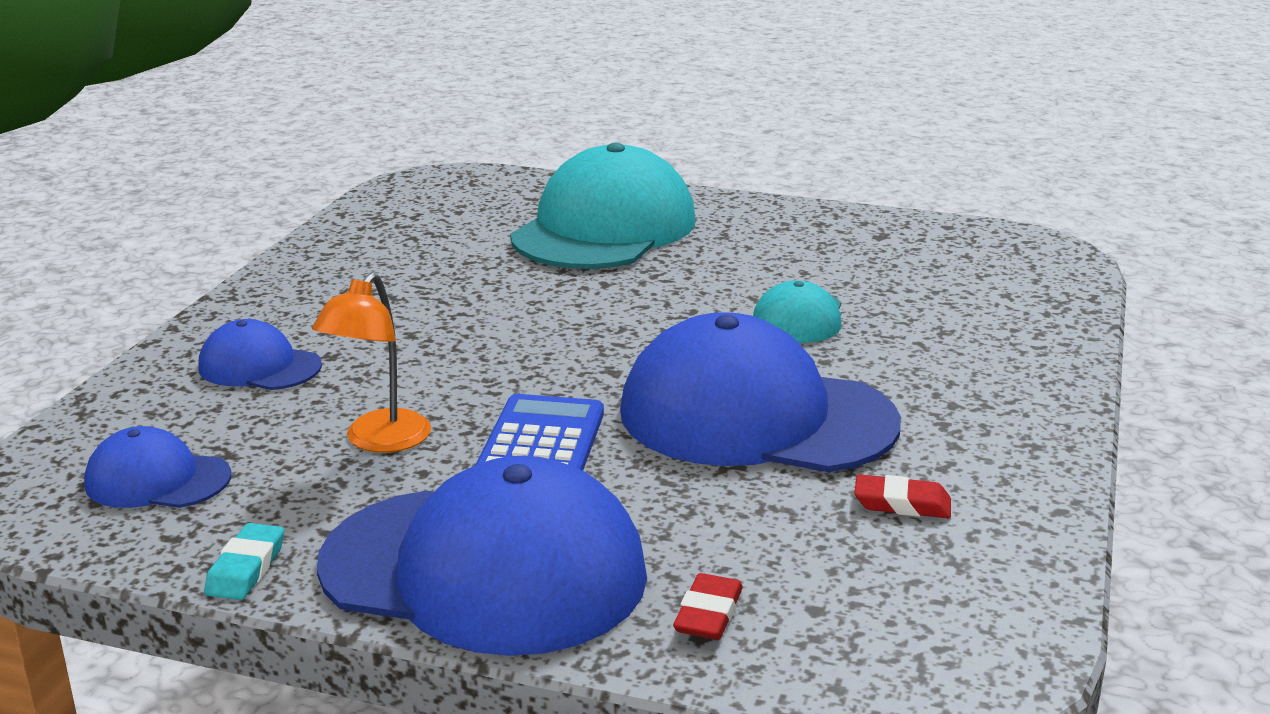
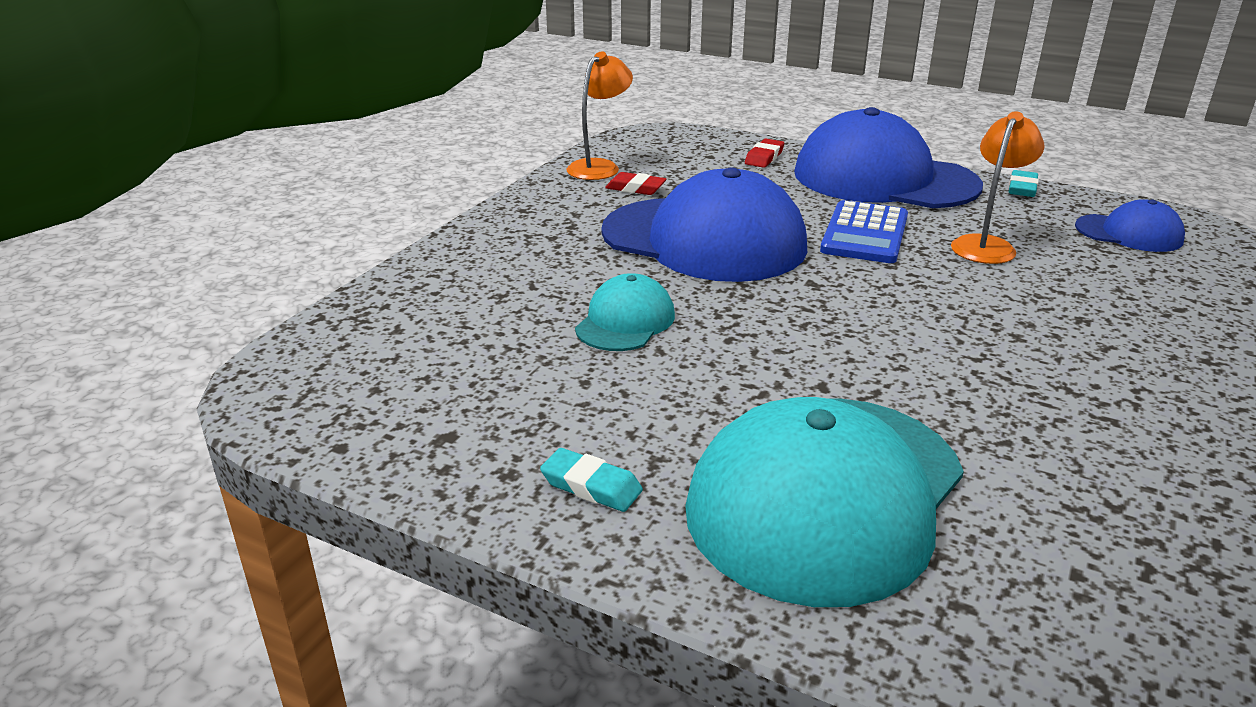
camera: 170 degrees left, 5 degrees up
(259, 366) = (1142, 313): blue cap -> none
(760, 222) = (591, 486): none -> turquoise eraser
(999, 553) = (599, 167): none -> orange lamp

